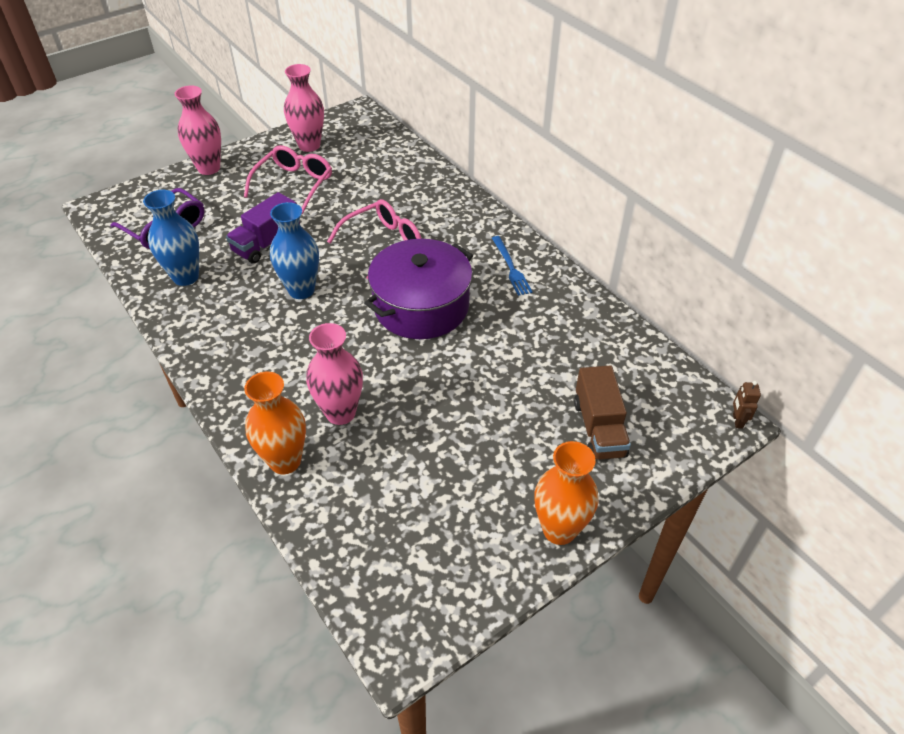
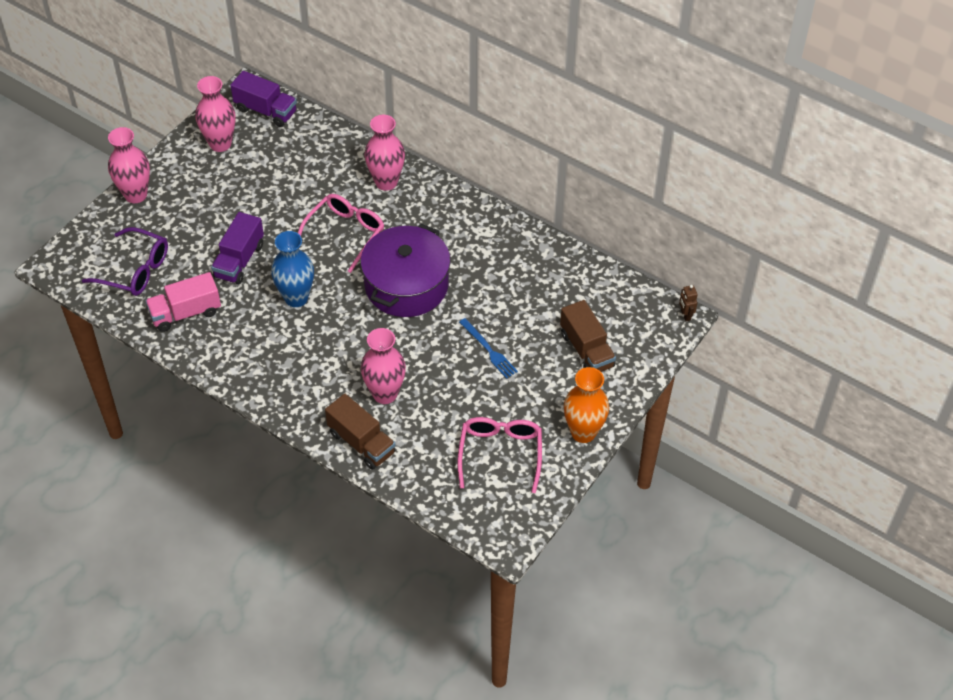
camera: 20 degrees left, 5 degrees up
(186, 277) = (185, 313): blue vase -> pink truck
(285, 461) = (361, 443): orange vase -> brown truck
(294, 184) = (230, 192): pink glasses -> pink glasses (500, 454)
(365, 129) = (266, 111): none -> purple truck
(447, 208) = (386, 182): none -> pink vase
(511, 267) = (466, 228): blue fork -> blue fork (489, 350)

